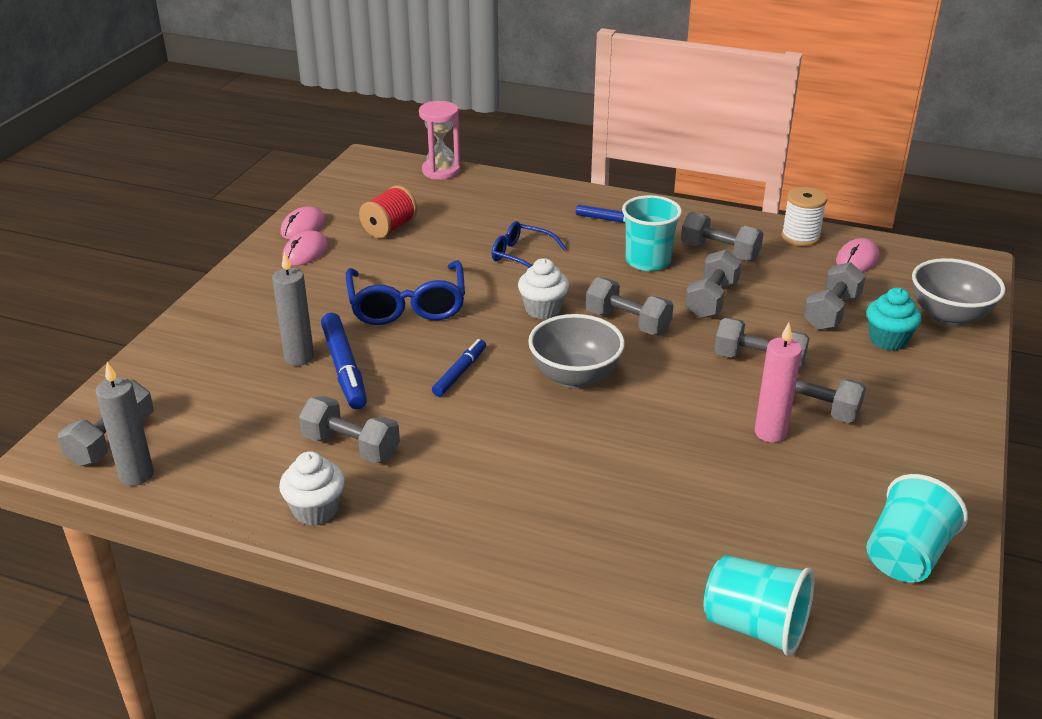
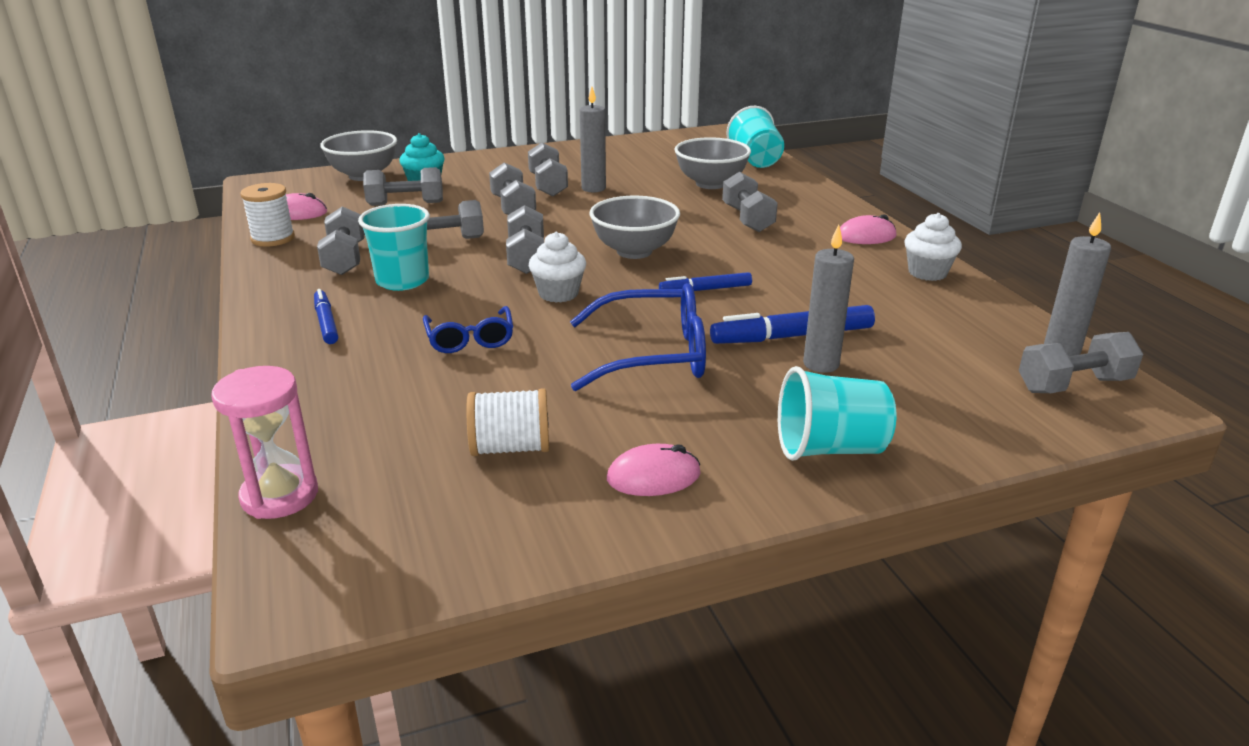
camera: 130 degrees left, 5 degrees down
(303, 227) = (598, 520): pink mouse -> pink mouse (866, 236)
(344, 368) = (792, 336): blue marker -> blue marker turned 135 degrees counterclockwise
(351, 447) = (858, 289): grey dumbbell -> grey dumbbell (747, 219)
(389, 228) = (510, 448): red spool -> white spool
(407, 305) = (653, 355): blue glasses -> blue glasses turned 45 degrees clockwise
(700, 525) = (711, 184): none -> grey bowl
(770, 433) = (593, 188): pink candle -> grey candle
(906, 556) = (646, 147): turquoise cup -> turquoise cup (830, 449)

